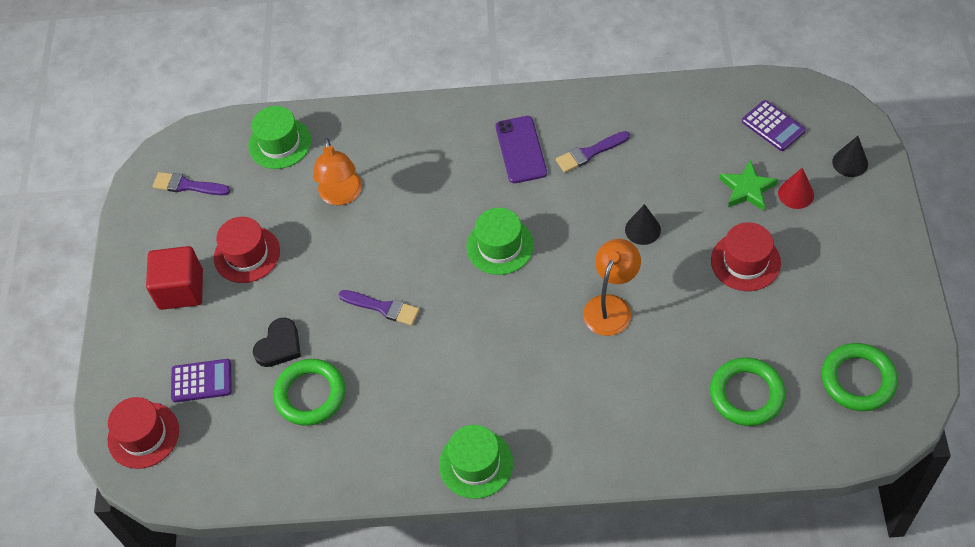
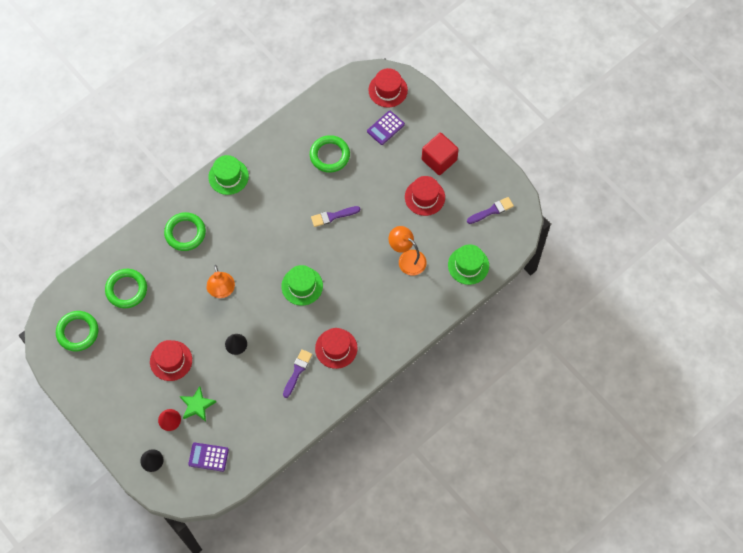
camera: 135 degrees right, 10 degrees up
(279, 345) = (365, 166): black heart -> none
(520, 150) = (336, 348): purple phone -> red hat
(603, 420) = (185, 233): none -> green ring

